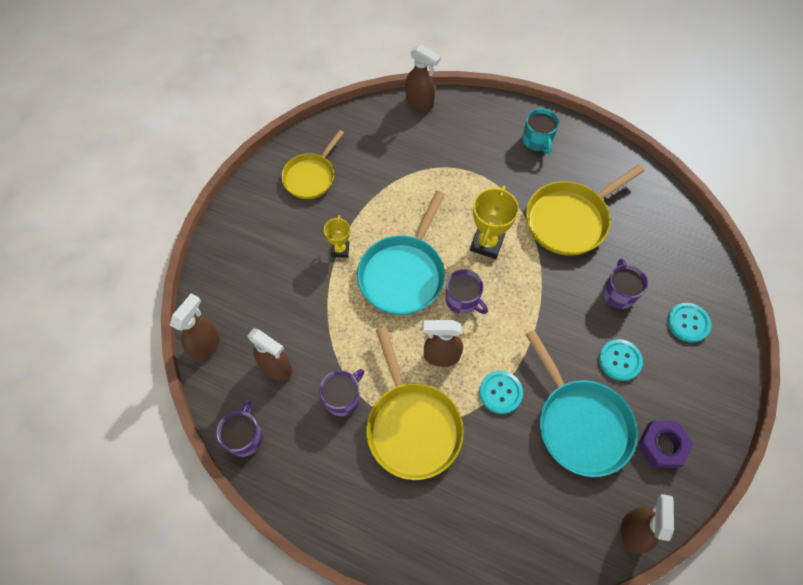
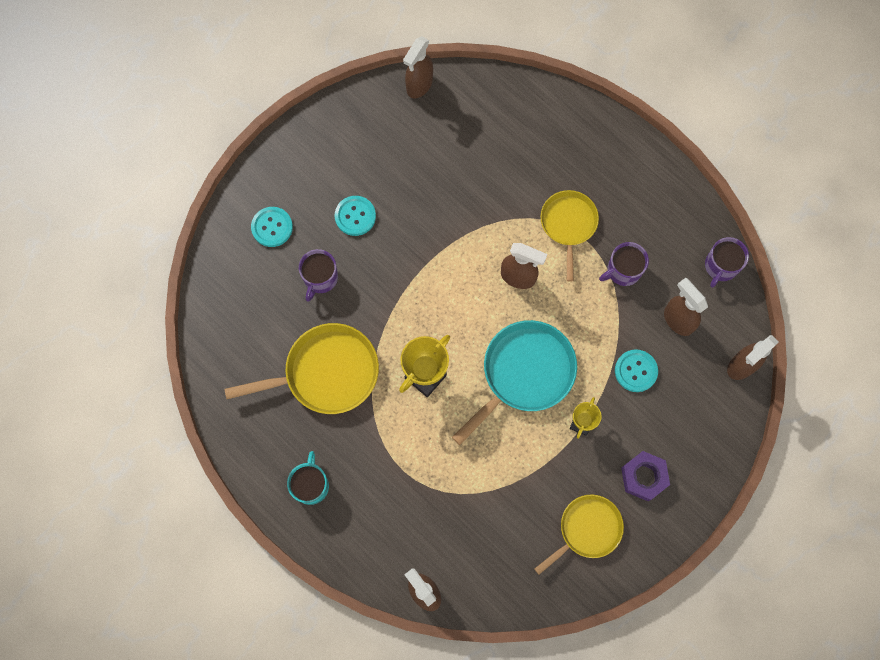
camera: 160 degrees left, 10 degrees up
(412, 426) = (568, 225): yellow pan -> yellow pan, size x0.65
(462, 300) = (475, 324): purple mug -> none
(500, 392) = (477, 226): turquoise button -> turquoise button (635, 371)
(580, 424) = (419, 176): turquoise pan -> none
(662, 445) = (359, 136): purple nut -> purple nut (644, 477)

